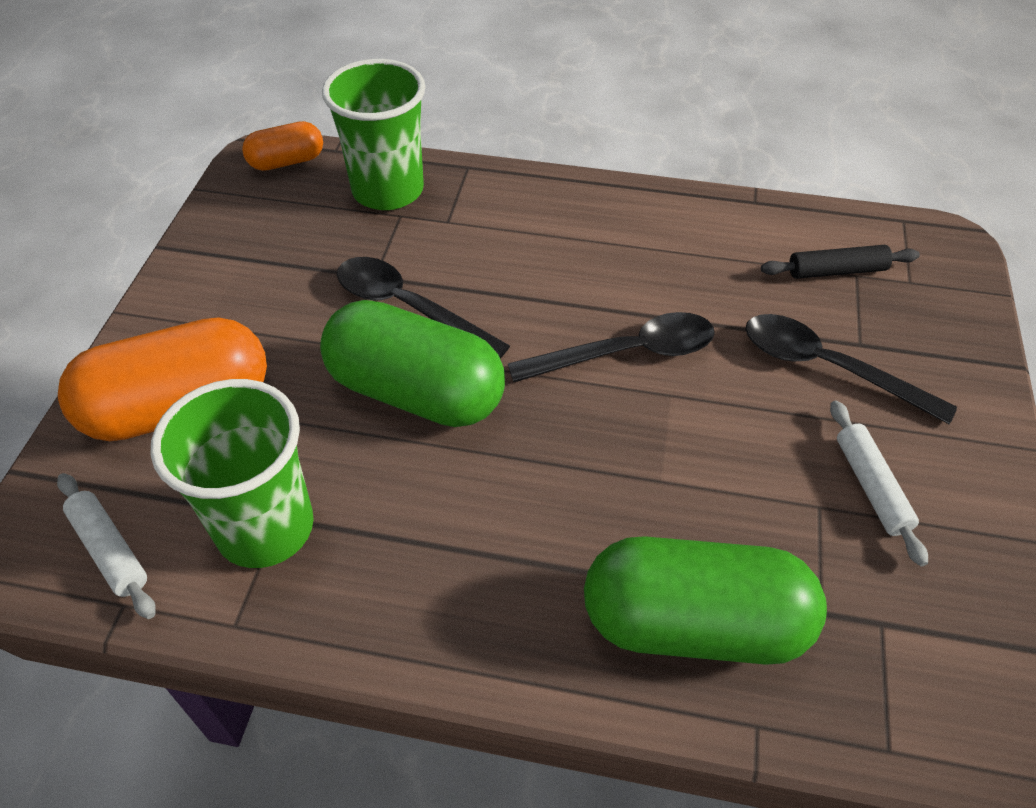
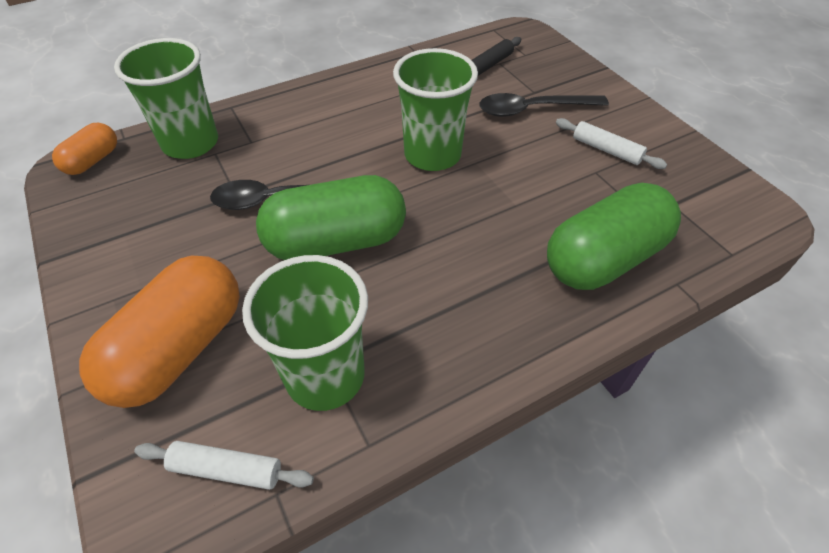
camera: 40 degrees left, 0 degrees up
(627, 353) = (432, 155): black spoon -> green cup

